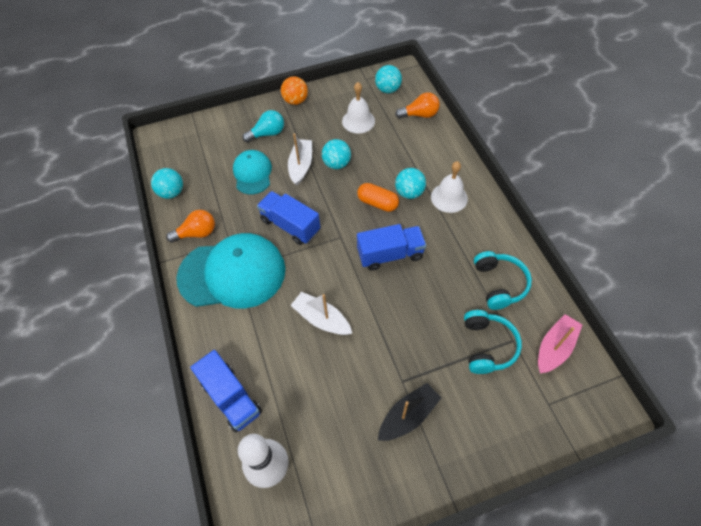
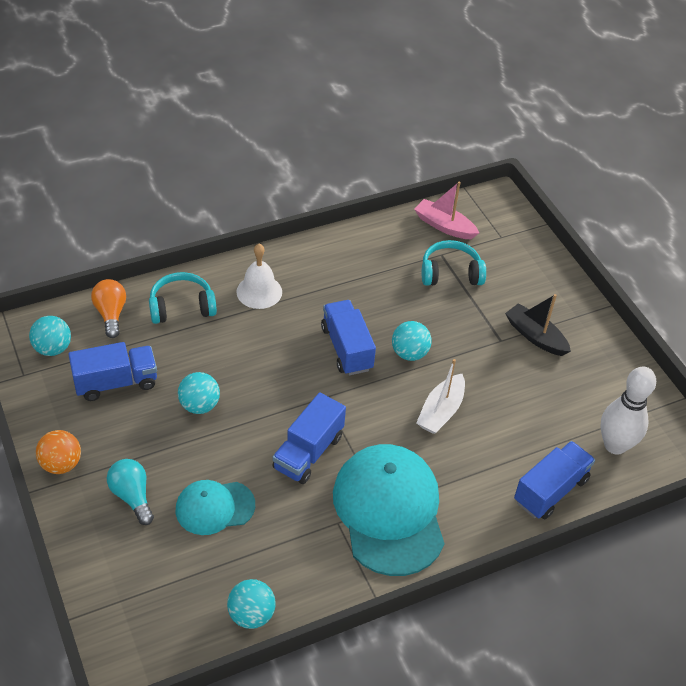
camera: 100 degrees left, 10 degrees down
(197, 233) = (327, 565): orange light bulb -> none
(301, 166) = (201, 447): white boat -> none
(358, 121) = (116, 383): white bell -> blue truck
(377, 203) = (268, 360): orange capsule -> none
(409, 193) = (251, 329): turquoise ball -> turquoise ball (409, 353)
(499, 284) = (377, 258): turquoise headphones -> turquoise headphones (182, 307)

